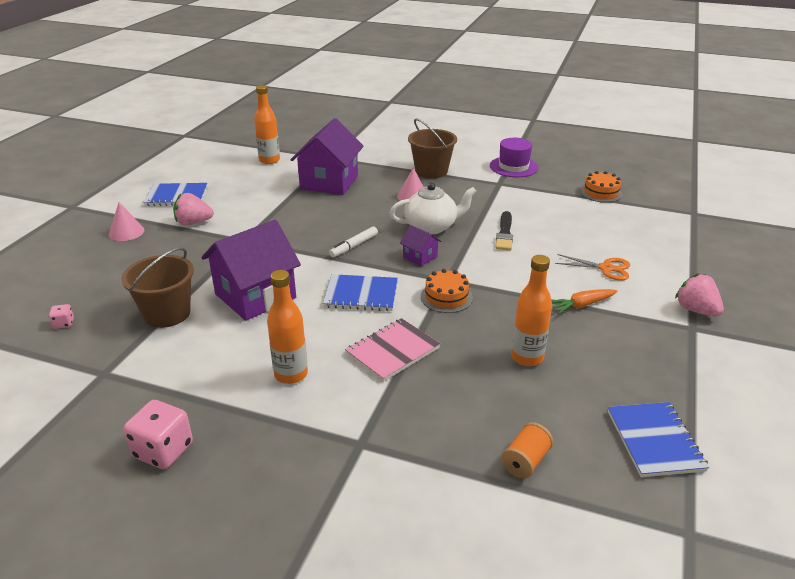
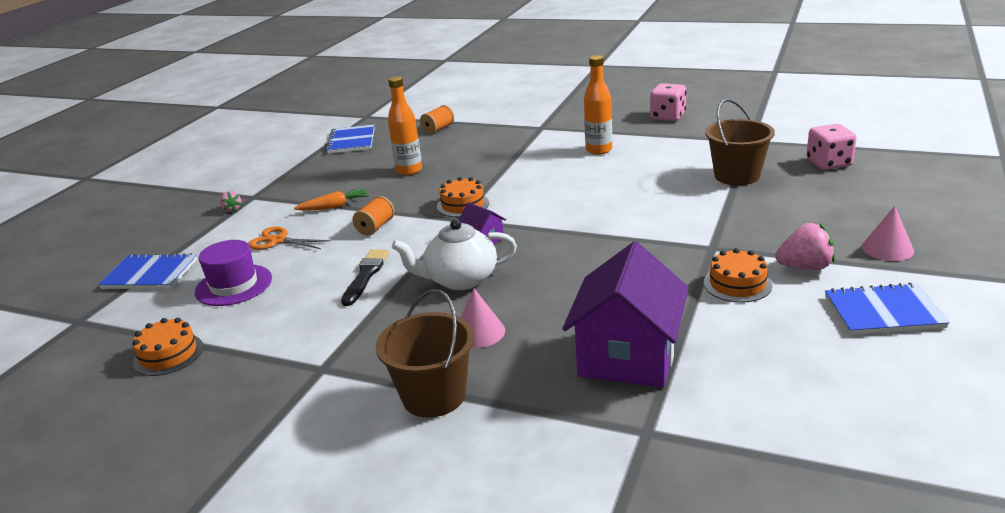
camera: 175 degrees left, 5 degrees down
(64, 323) = (828, 163): pink dice -> pink dice, size x2.05
(245, 214) = (737, 284): none -> orange cake
(255, 296) = (658, 193): purple house -> none
(269, 160) = (780, 416): orange bottle -> none
(354, 246) = (564, 248): white marker -> none
(361, 295) = (549, 201): blue notebook -> blue notebook (150, 274)
(392, 351) = (518, 167): pink notebook -> none
(513, 167) = (267, 416): purple hat -> purple hat (234, 285)
(522, 277) = (375, 227): none -> orange spool
(696, 310) = (232, 209): pink strawberry -> pink strawberry, size x0.56

